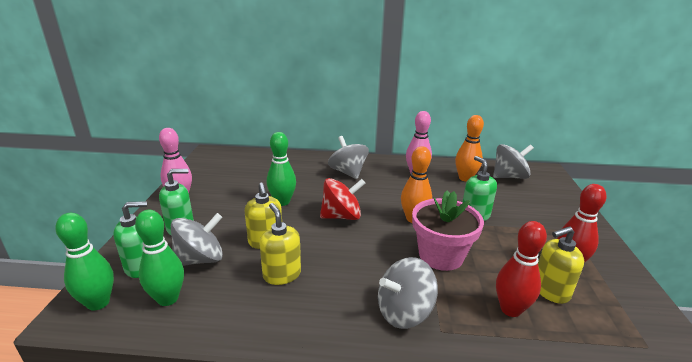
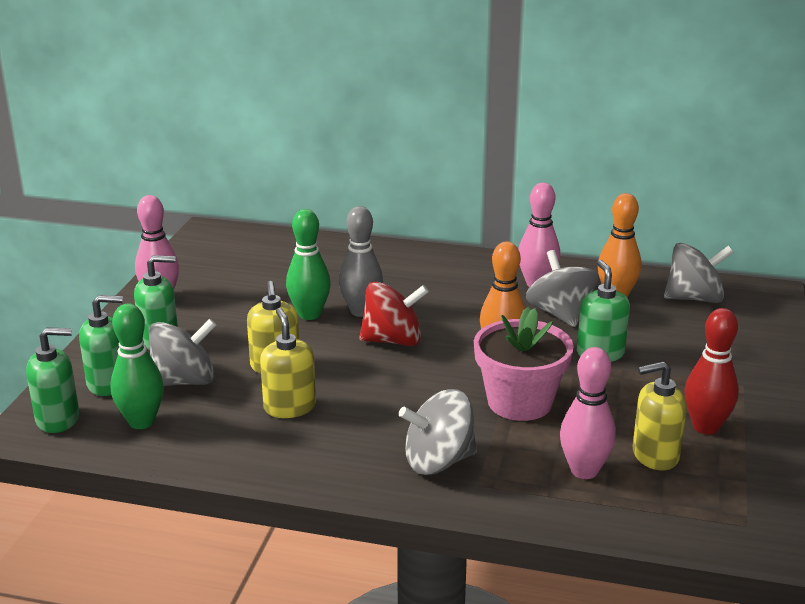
camera: 10 degrees right, 0 degrees up
(98, 303) = (58, 419): green bowling pin -> green soap dispenser
(315, 197) = (361, 311): none -> grey bowling pin
(348, 172) = (424, 276): grey spinning top -> grey spinning top (560, 314)
(510, 309) = (584, 471): red bowling pin -> pink bowling pin

